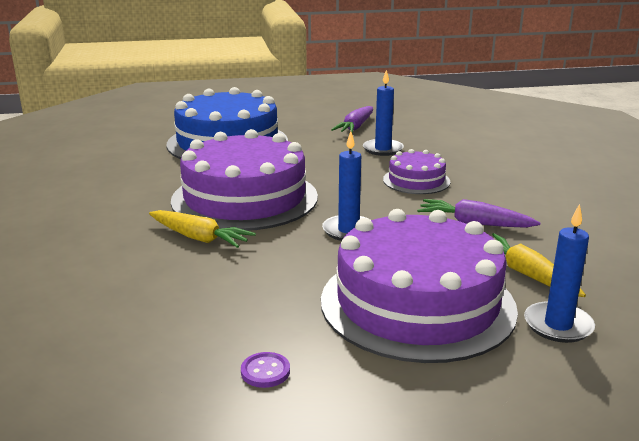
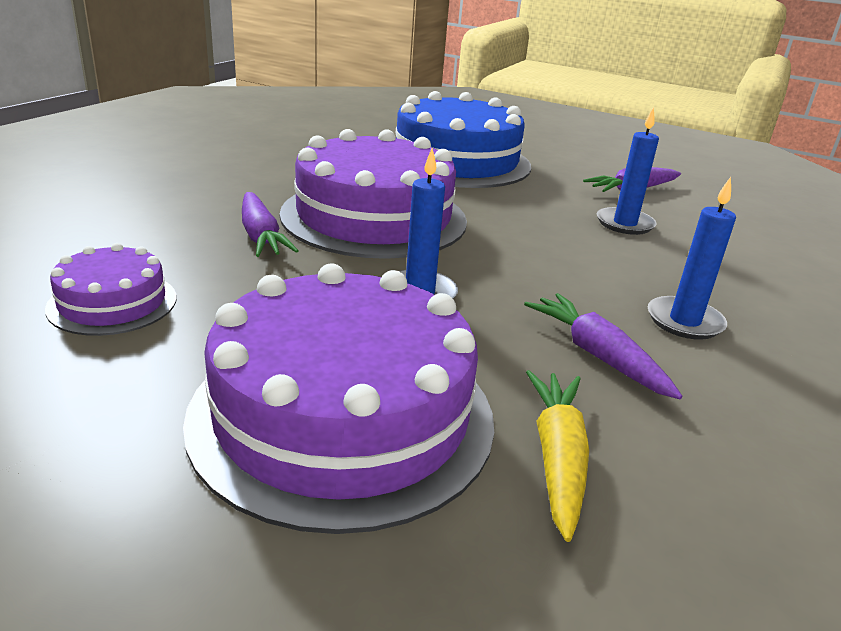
camera: 35 degrees right, 5 degrees up
(199, 238) = (261, 236): yellow carrot -> purple carrot
(265, 371) = (56, 396): purple button -> none
(416, 180) = (607, 273): purple cake -> purple cake (112, 303)
(558, 325) = (476, 560): blue candle -> blue candle (684, 321)

